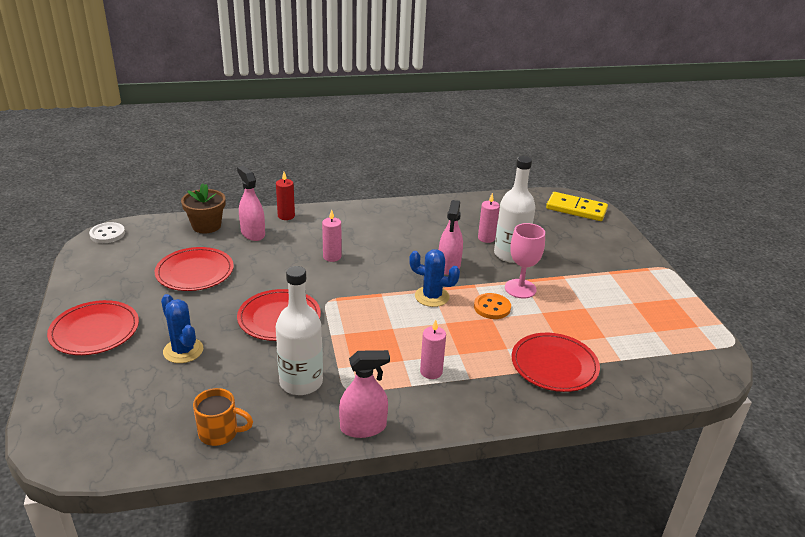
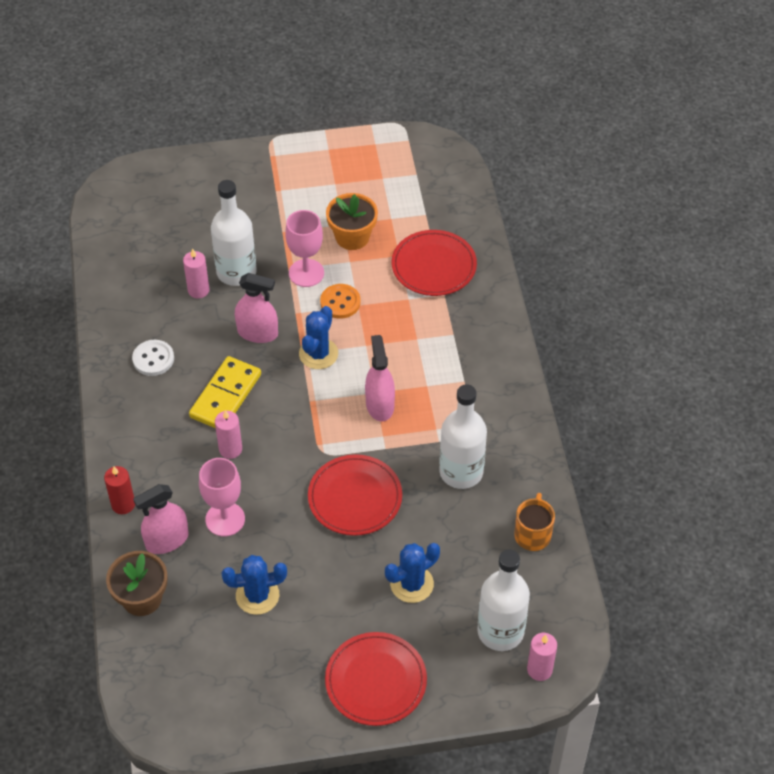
camera: 85 degrees left, 20 degrees up
(107, 234) = (154, 720): white button -> white button (153, 359)
(114, 407) = (500, 631): none -> white bottle
(195, 272) = (257, 595): red plate -> blue cactus
(267, 256) = (225, 519): none -> pink goblet
(363, 427) = (521, 420): pink spray bottle -> pink spray bottle (380, 405)
(431, 372) = (444, 364): pink candle -> pink candle (539, 669)
(572, 313) = (352, 237): none -> orange flower pot
(576, 209) = (136, 191): yellow domino -> yellow domino (226, 396)

